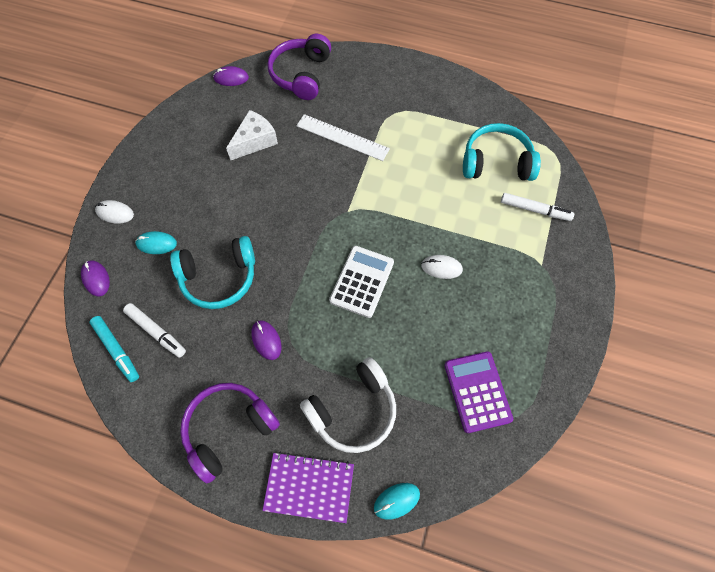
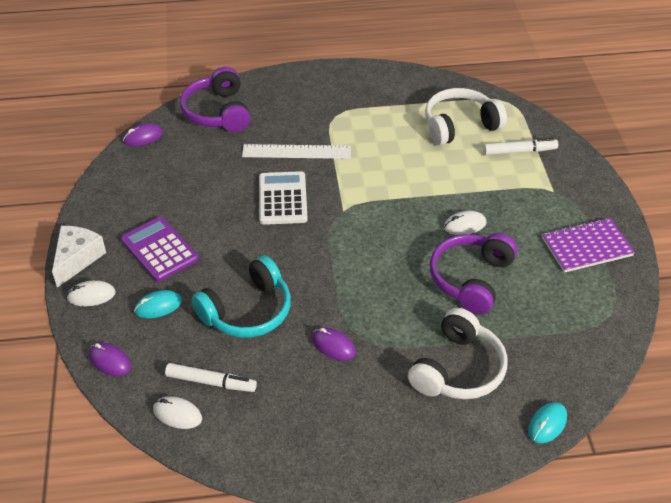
camera: 25 degrees left, 20 degrees down
(117, 350) = (177, 414): turquoise marker -> white mouse
(229, 429) = (345, 434): purple headphones -> purple headphones (471, 279)
(255, 141) = (206, 183): white cheese -> white cheese (77, 259)
(309, 487) = (458, 448): purple notebook -> purple notebook (586, 247)
(362, 281) = (396, 263): white calculator -> white calculator (282, 199)
(477, 391) = (562, 310): purple calculator -> purple calculator (159, 250)
(496, 162) = (460, 125): turquoise headphones -> white headphones

